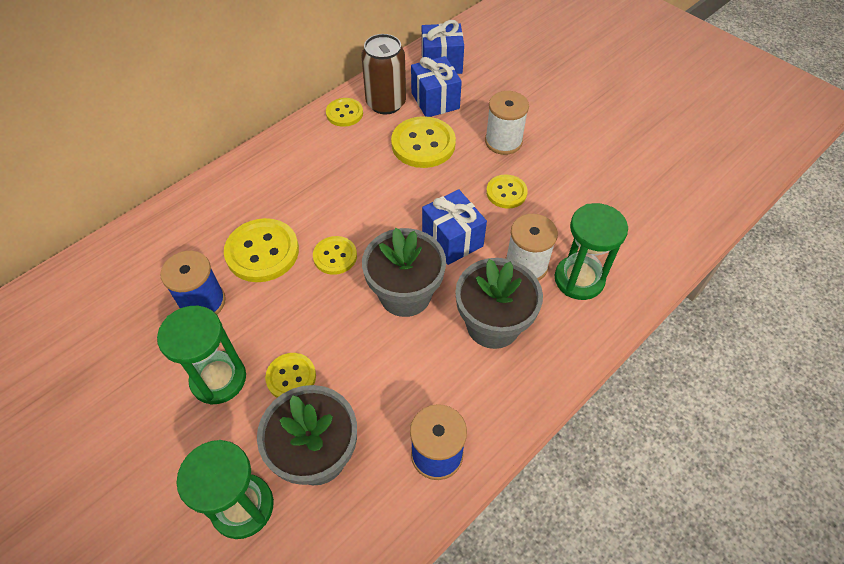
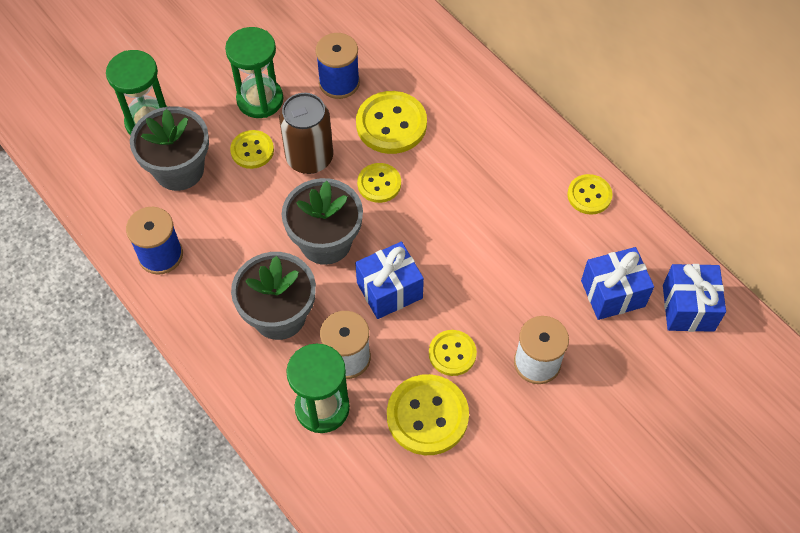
camera: 95 degrees right, 5 degrees up
(386, 103) = (607, 239): brown can -> brown can (309, 158)
(423, 144) = (535, 274): yellow button -> yellow button (427, 416)

